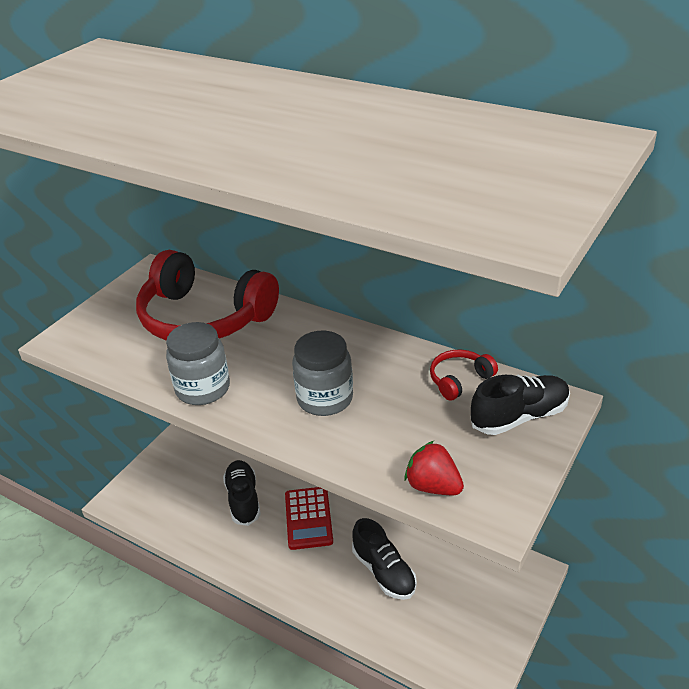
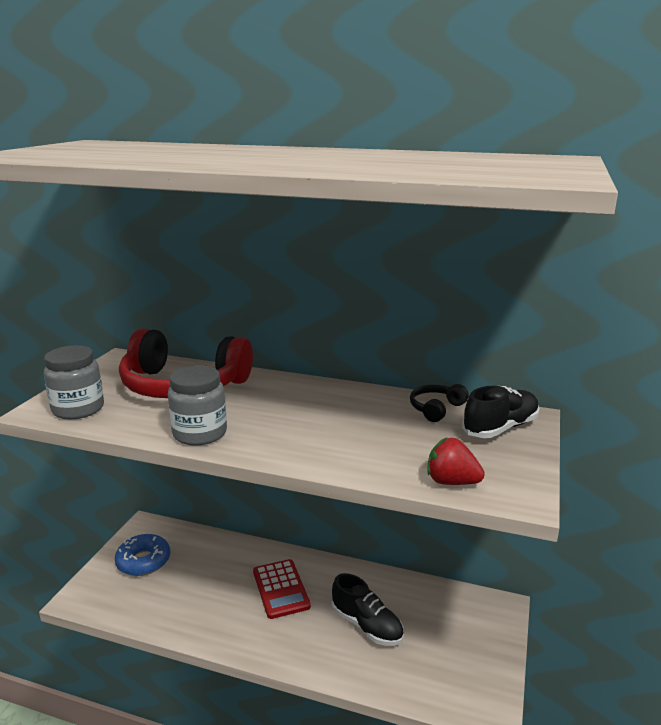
camera: 15 degrees left, 15 degrees down
(182, 468) = (143, 561): none -> blue donut
(243, 499) = (212, 581): black shoe -> none
(325, 399) = (321, 431): grey jar -> grey jar (78, 409)
(459, 380) = (436, 409): red headphones -> black headphones

